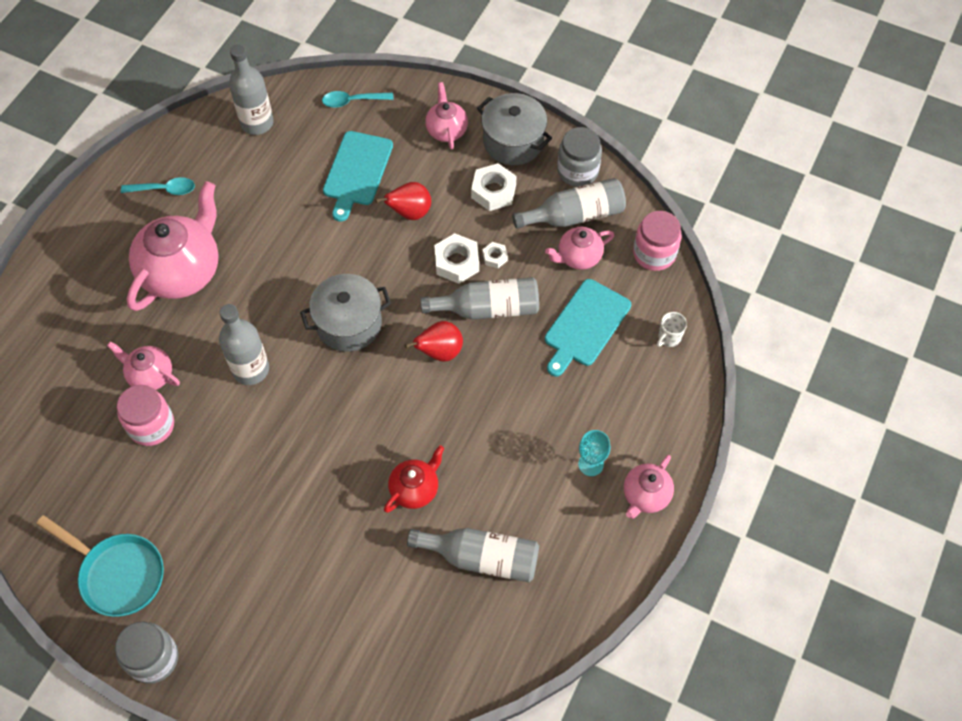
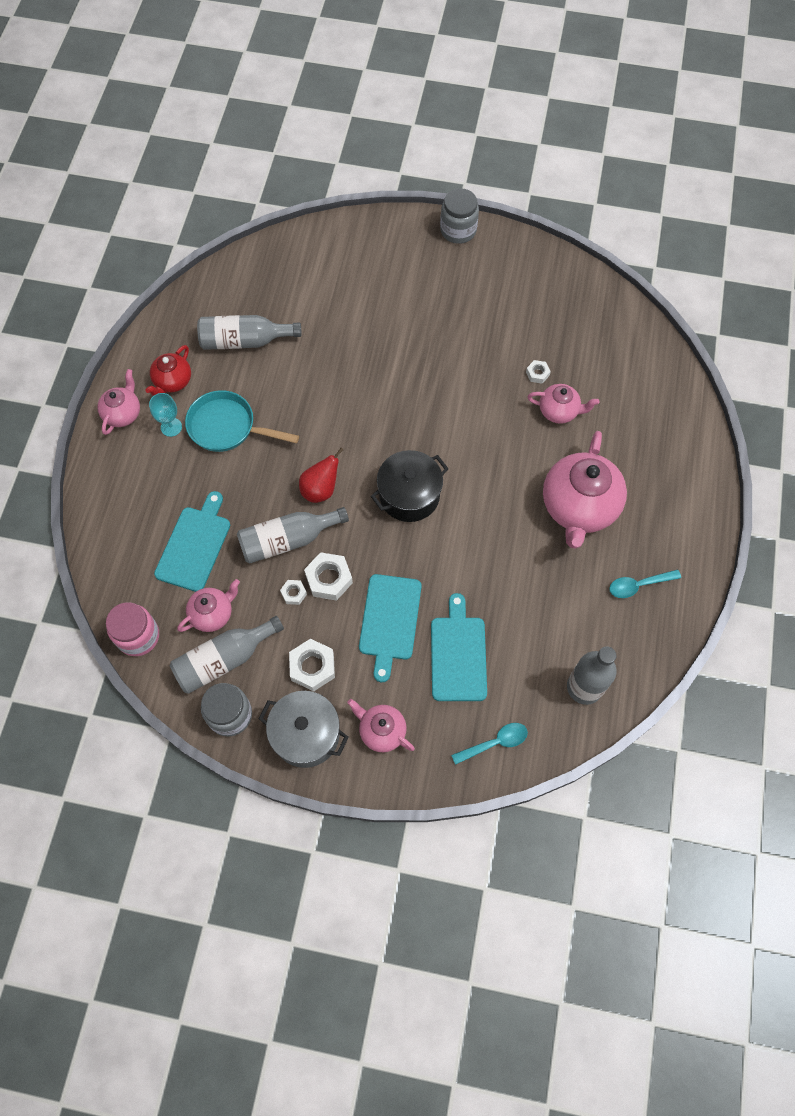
camera: 165 degrees right, 5 degrees up
(118, 574) = (508, 271): turquoise pan -> turquoise pan (227, 427)
(151, 425) = (537, 374): pink jar -> white nut
(251, 369) = (478, 436): grey bottle -> none
(349, 323) = (409, 495): grey pot -> black pot
(410, 213) = (389, 621): red pear -> turquoise cutting board
(415, 489) = (309, 376): red teapot -> red teapot (173, 381)
(446, 130) = (381, 731): pink teapot -> pink teapot turned 150 degrees clockwise
(669, 338) = (116, 552): white mug -> none

